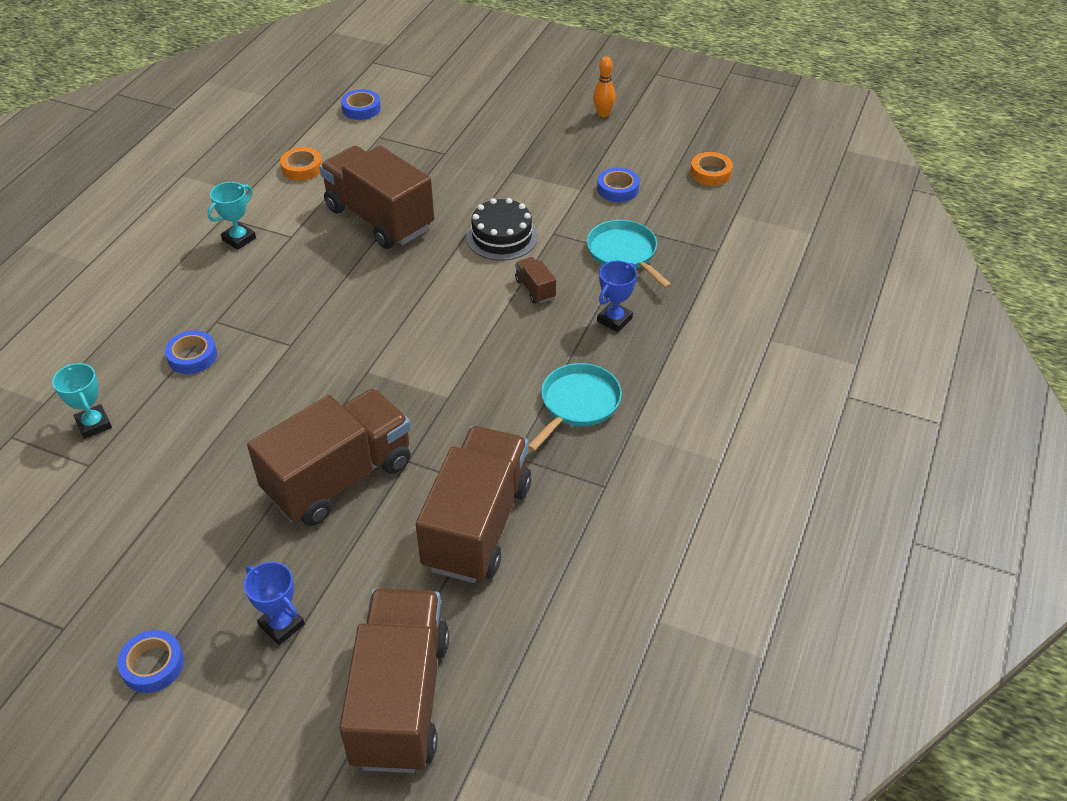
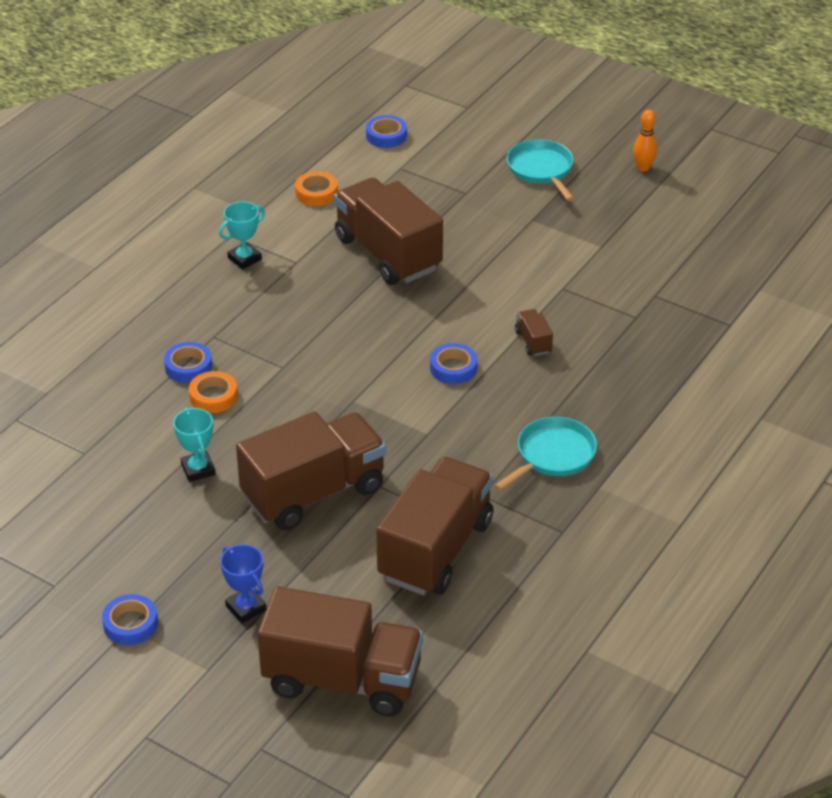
camera: 10 degrees right, 5 degrees down
(94, 424) = (92, 417): turquoise trophy -> turquoise trophy (198, 469)
(400, 698) = (342, 679): brown truck -> brown truck turned 90 degrees clockwise
(502, 237) = (509, 286): black cake -> none
(614, 320) = (607, 381): blue trophy -> none
(617, 189) = (640, 250): blue tape -> blue tape (453, 368)
(624, 253) = (632, 317): turquoise pan -> turquoise pan (541, 170)
(710, 173) = (744, 244): orange tape -> orange tape (213, 396)

